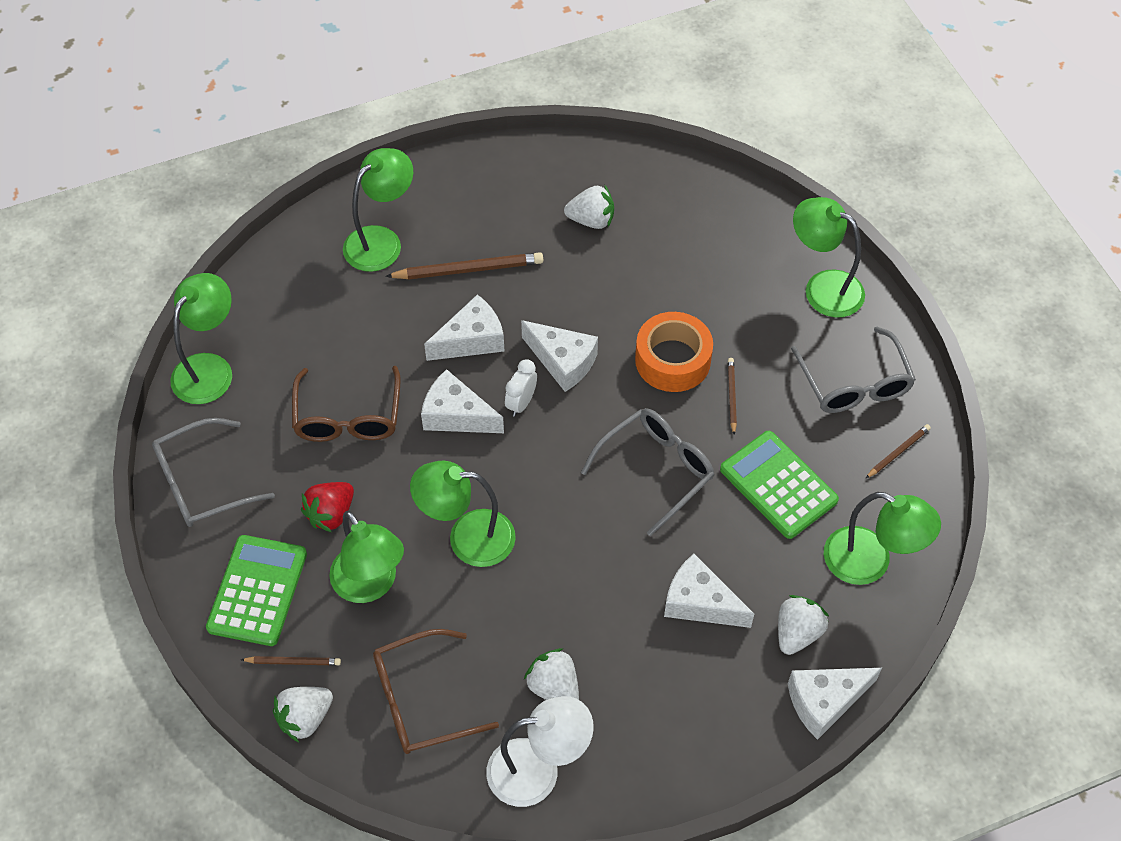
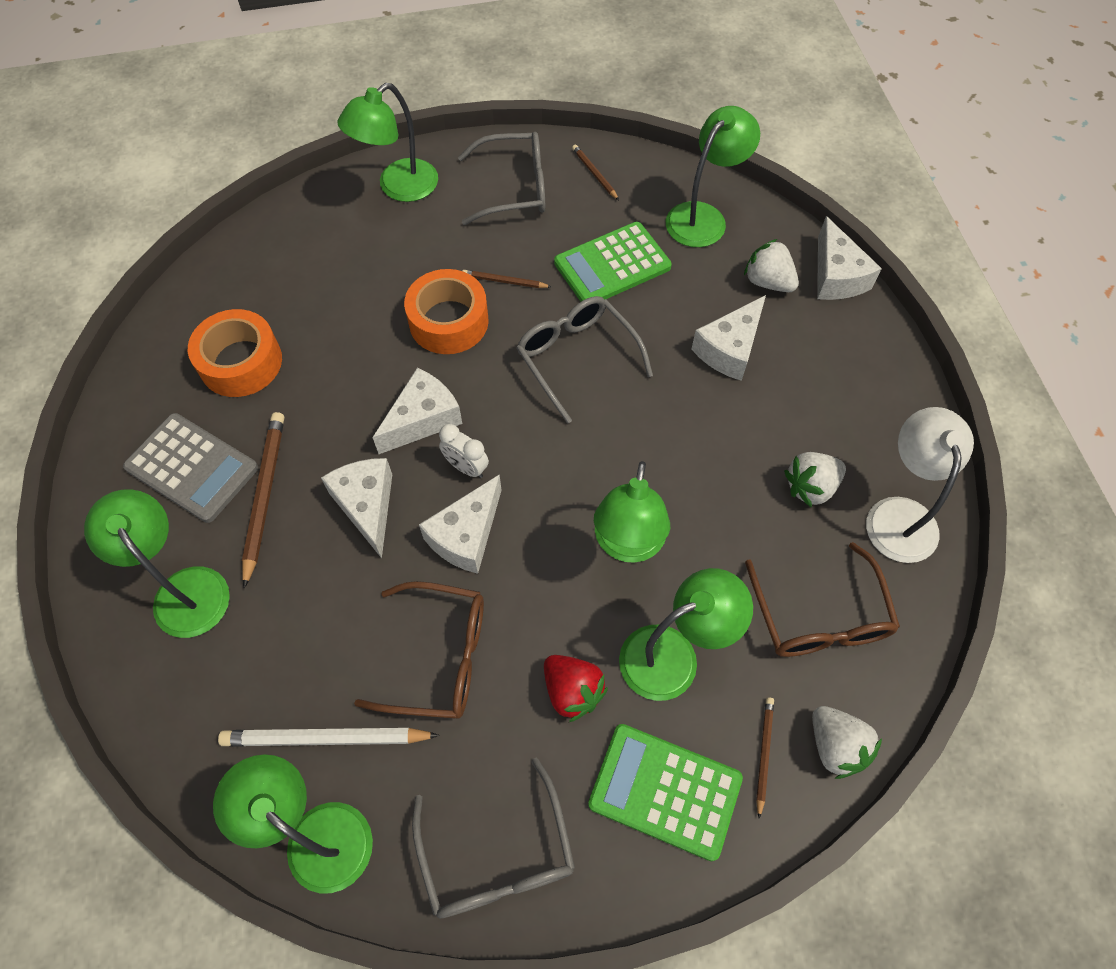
camera: 80 degrees left, 5 degrees up
(277, 358) = (326, 738): none -> white pencil
(485, 216) = (192, 468): none -> grey calculator
(591, 220) = (241, 362): white strawberry -> orange tape

